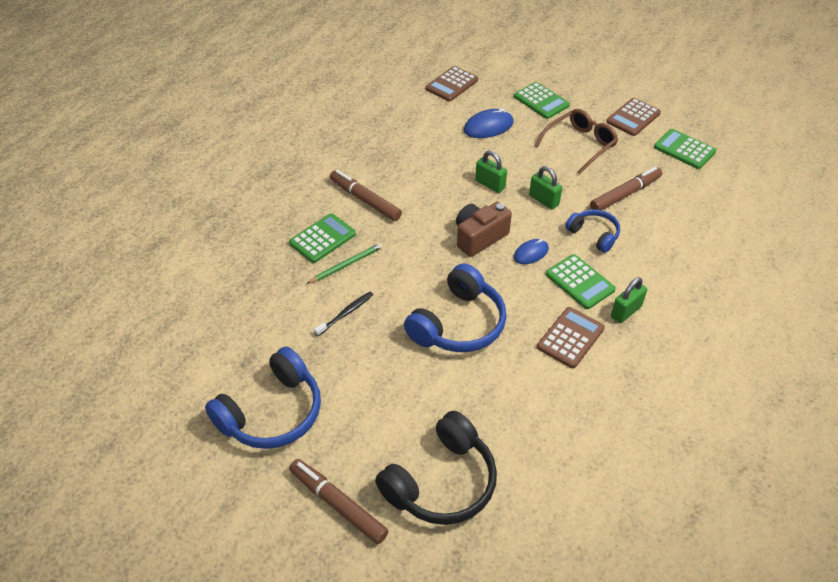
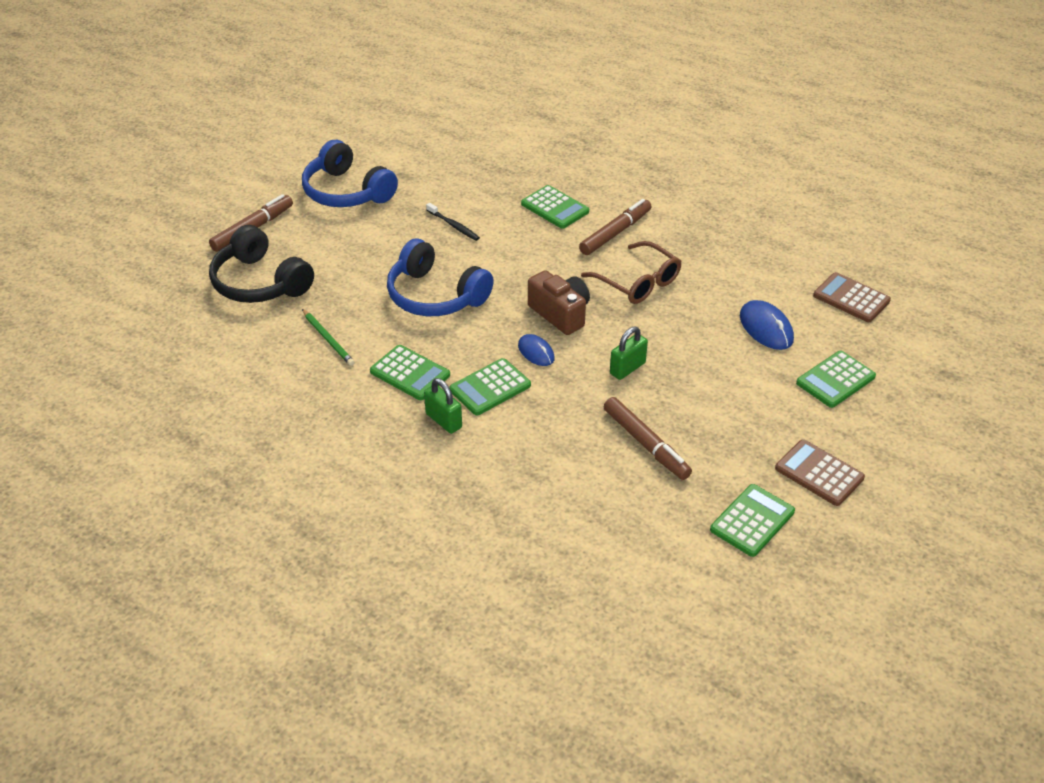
camera: 90 degrees right, 5 degrees down
(346, 265) = (518, 224): green pencil -> green pencil (328, 339)
(490, 184) = (652, 325): green padlock -> none
(570, 338) = (410, 373): brown calculator -> green calculator
(580, 145) = (743, 411): brown glasses -> brown glasses (638, 282)
(594, 235) = (568, 407): blue headphones -> none

